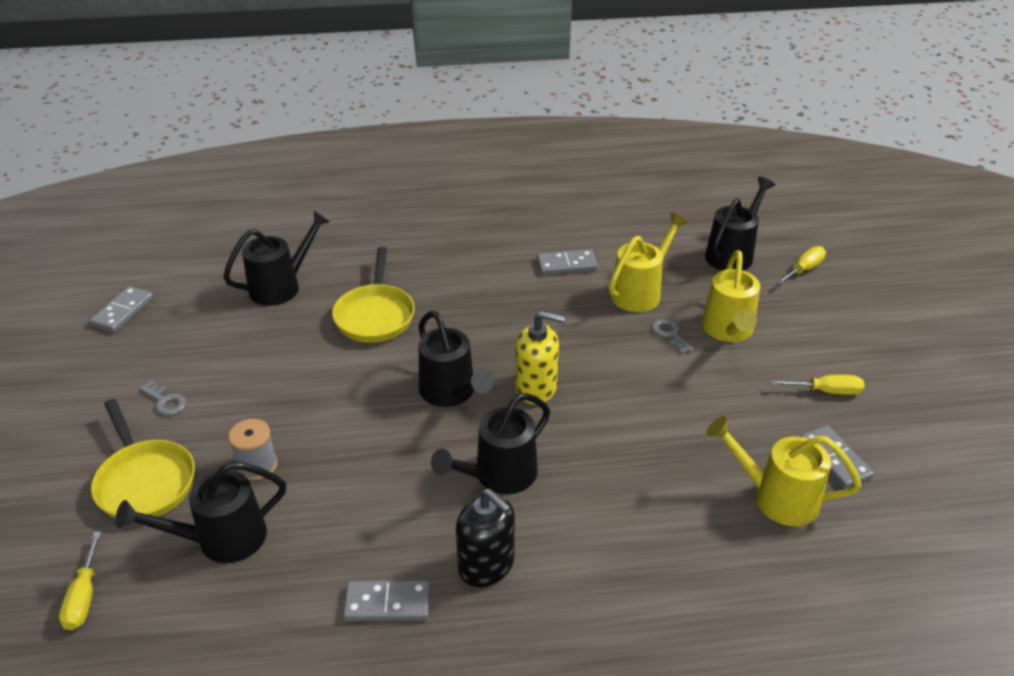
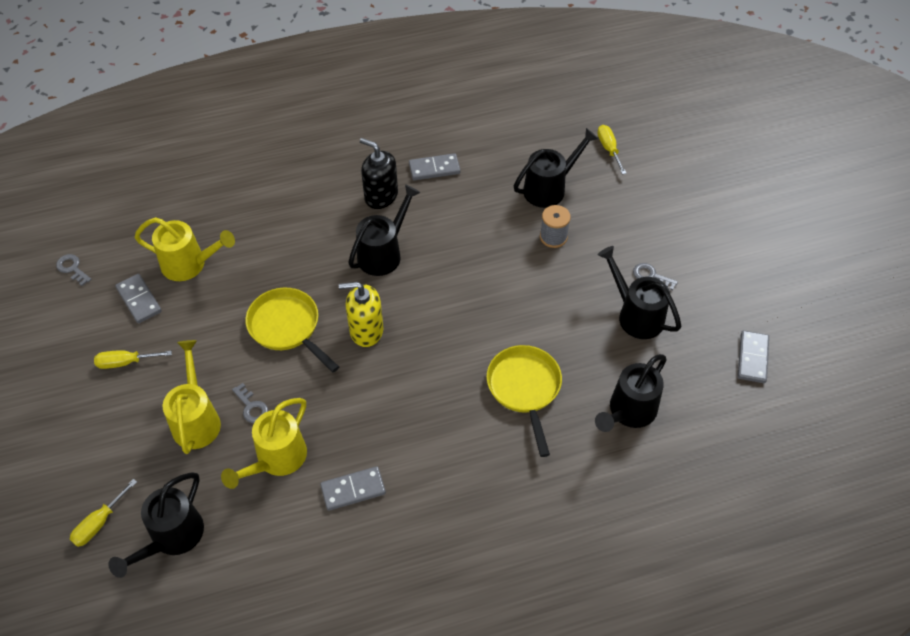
camera: 170 degrees right, 15 degrees up
(145, 481) = (622, 216): yellow pan -> yellow pan (287, 327)
(451, 393) = (433, 315): black watering can -> black watering can (635, 314)
(950, 515) = (72, 268): none -> grey key

